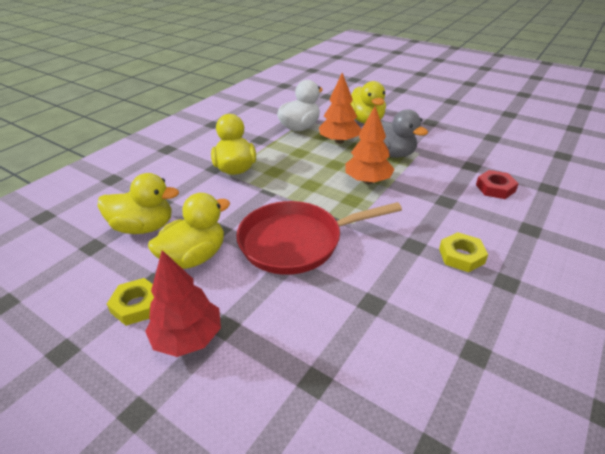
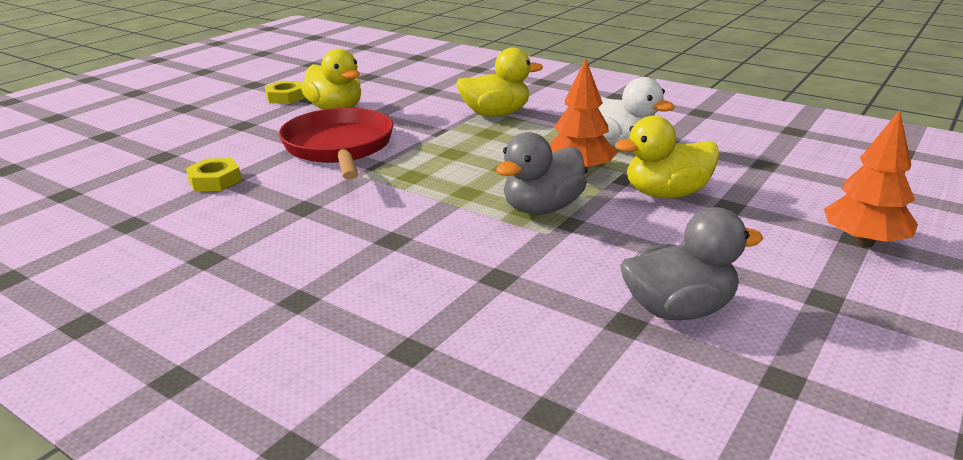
camera: 90 degrees right, 10 degrees down
(144, 227) = (389, 88): yellow duck -> none
(188, 337) = (239, 115): red tree -> none
(368, 181) = (457, 187): orange tree -> orange tree (863, 242)
(461, 256) = (268, 235): yellow nut -> yellow nut (215, 180)
(475, 126) = (678, 310): none -> grey duck
(495, 188) = (420, 289): red nut -> none

